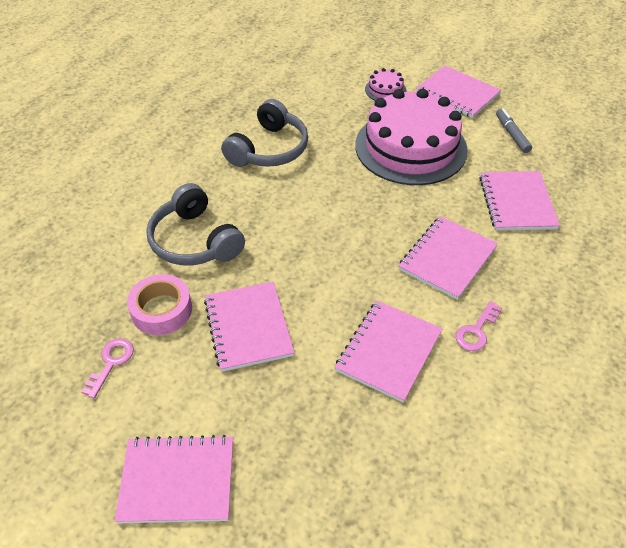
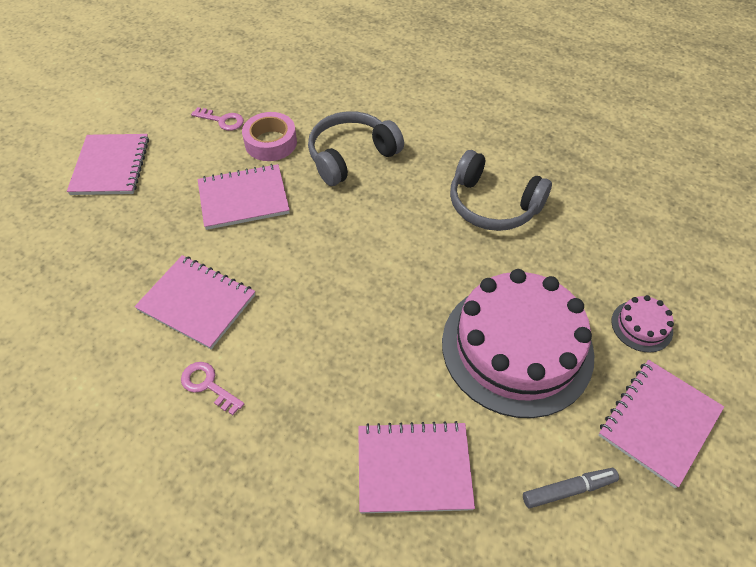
camera: 90 degrees right, 5 degrees up
(447, 258) = (315, 368): pink notebook -> none

